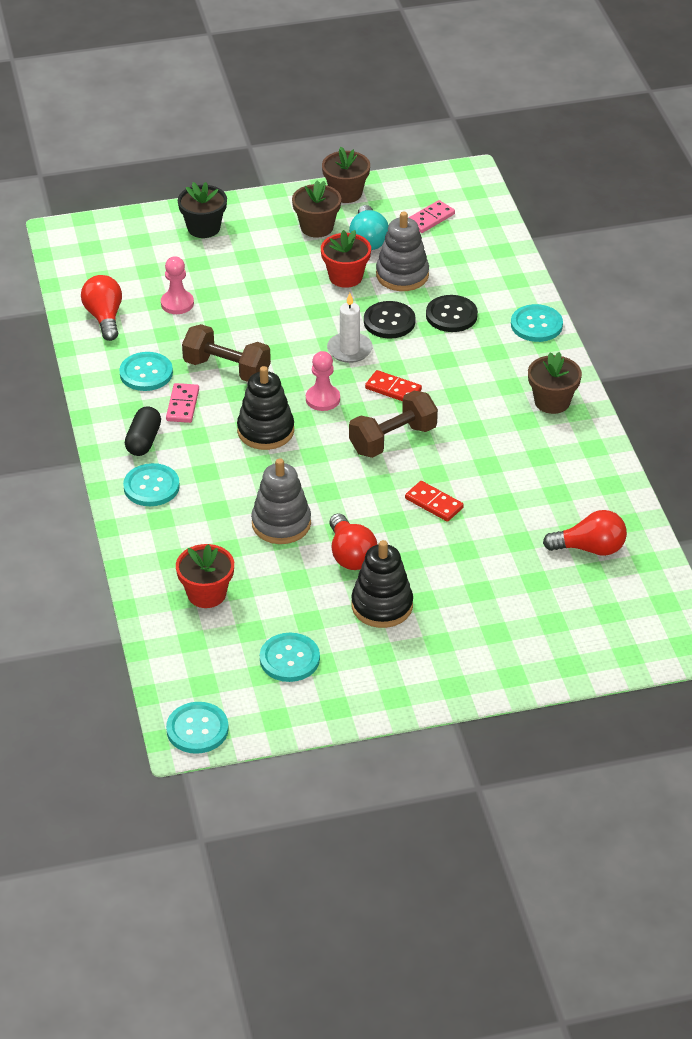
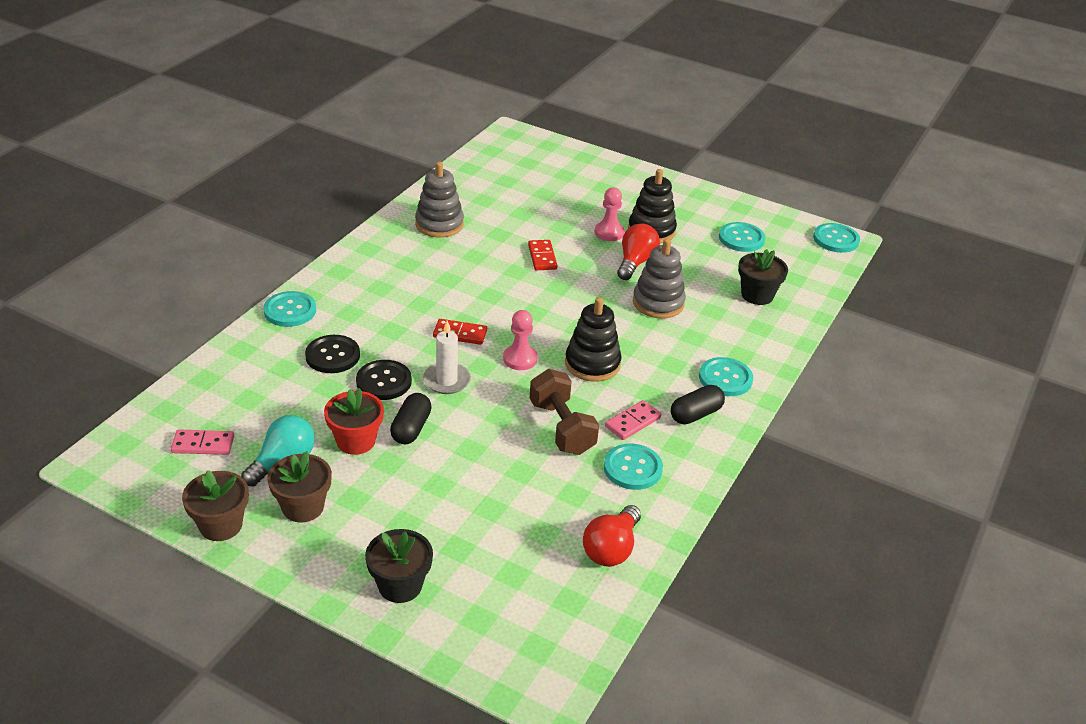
camera: 140 degrees left, 5 degrees down
(177, 303) = (529, 517): pink pawn -> pink pawn (609, 233)
(206, 594) = (757, 295): red flower pot -> black flower pot
(324, 305) = (411, 428): none -> black capsule
(393, 389) = (460, 334): red domino -> red domino turned 60 degrees counterclockwise
(393, 440) = (511, 304): brown dumbbell -> none
(402, 275) = (311, 411): grey stacking toy -> grey stacking toy (439, 224)
(552, 402) = (372, 262): brown flower pot -> none
(590, 548) = (489, 188): red light bulb -> none

